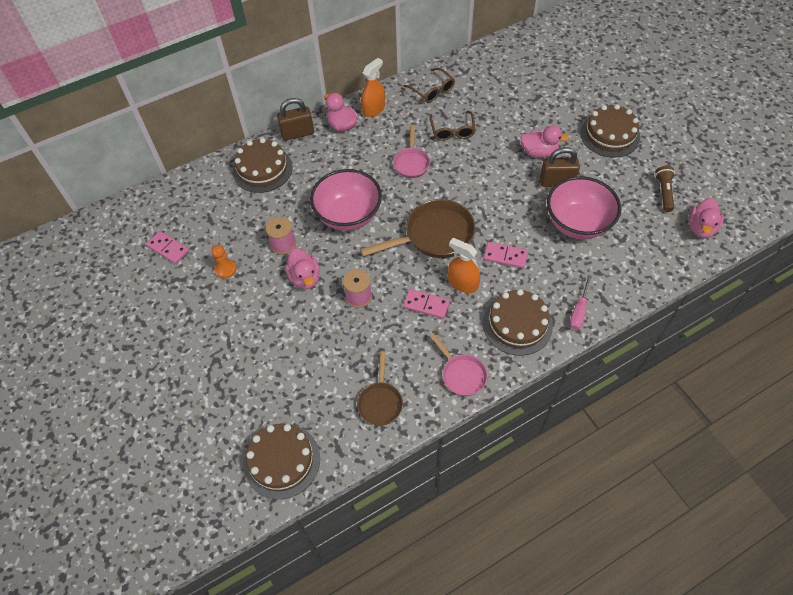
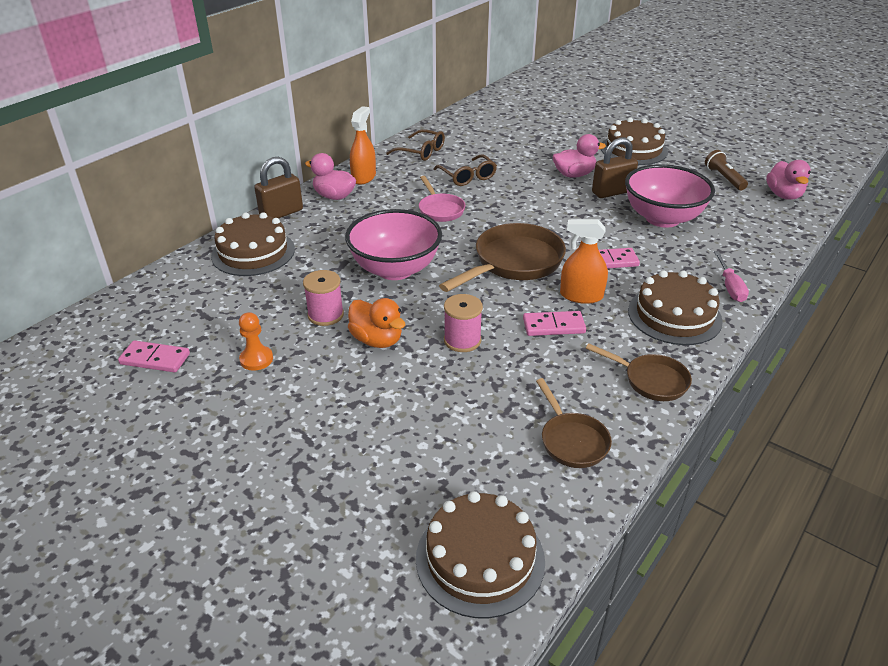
camera: 25 degrees left, 20 degrees down
(305, 278) = (377, 340): pink duck -> orange duck
(461, 374) = (651, 380): pink pan -> brown pan

